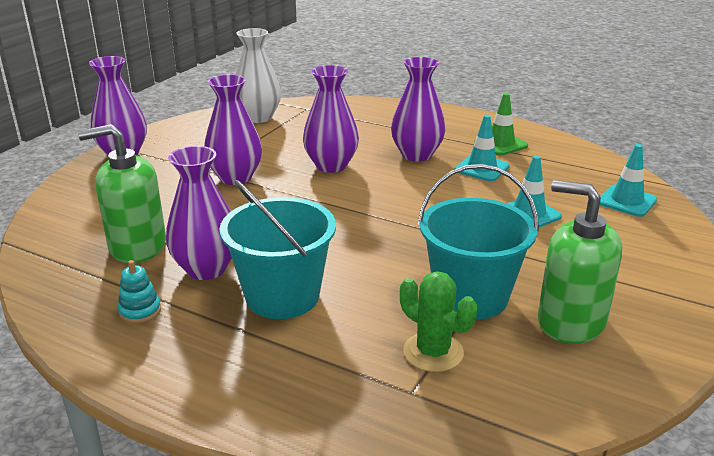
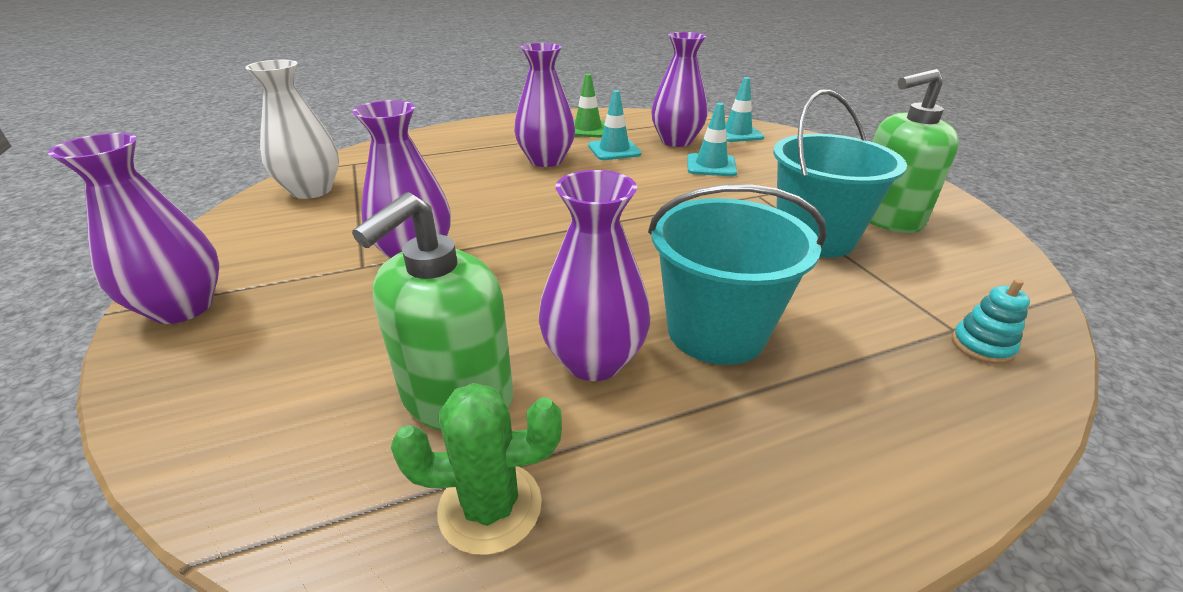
camera: 50 degrees left, 5 degrees up
(140, 311) = (634, 464): turquoise stacking toy -> turquoise stacking toy (982, 346)
(331, 165) = (493, 199): purple vase -> purple vase (676, 141)
(433, 352) = (892, 291): green cactus -> green cactus (490, 507)

